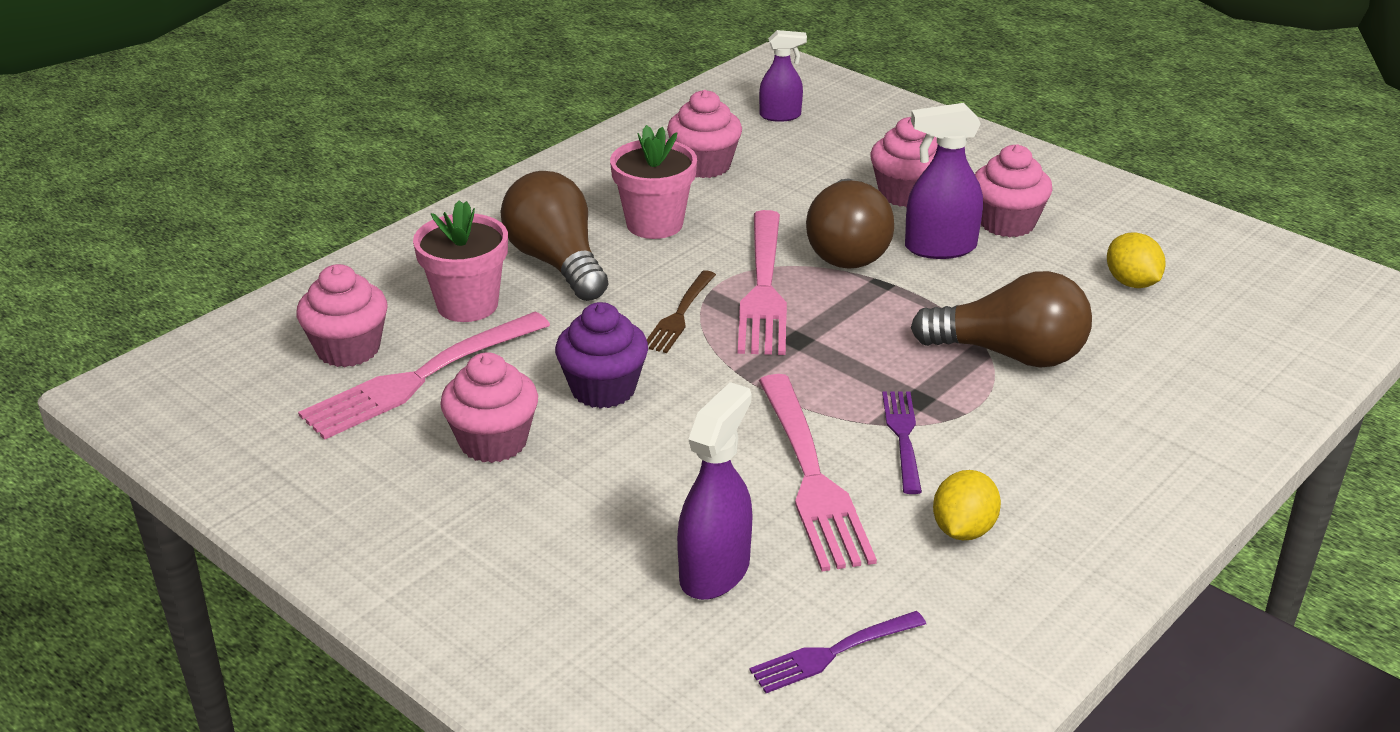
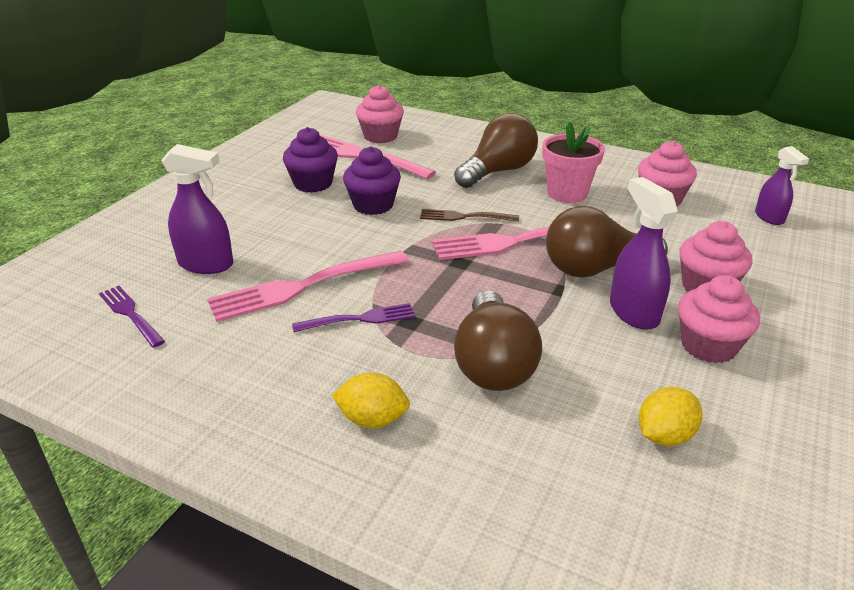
camera: 75 degrees right, 0 degrees up
(467, 305) = (437, 156): pink flower pot -> none
(493, 441) = (313, 184): pink cupcake -> purple cupcake
(963, 530) = (256, 356): yellow lemon -> yellow lemon (372, 419)

